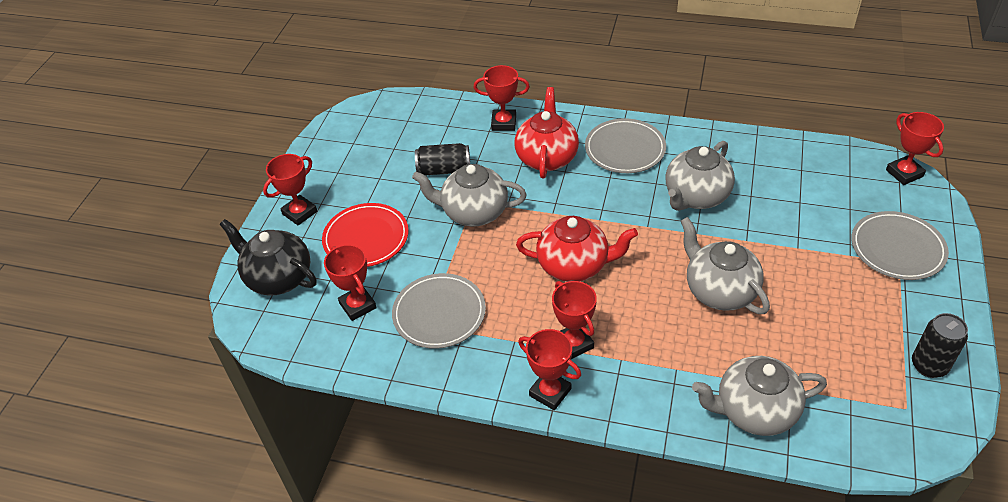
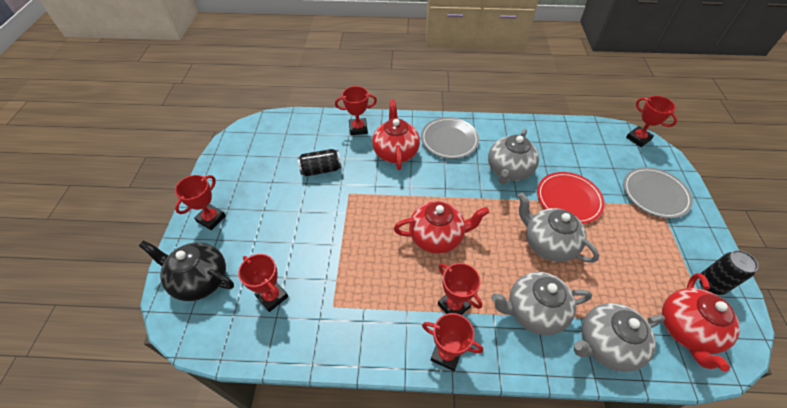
camera: 15 degrees left, 5 degrees up
(366, 238) = (269, 234): red plate -> red plate (568, 199)
(439, 313) = (341, 294): grey plate -> none
(473, 212) = (350, 202): grey teapot -> grey teapot (533, 311)
(869, 411) = (686, 330): none -> red teapot

